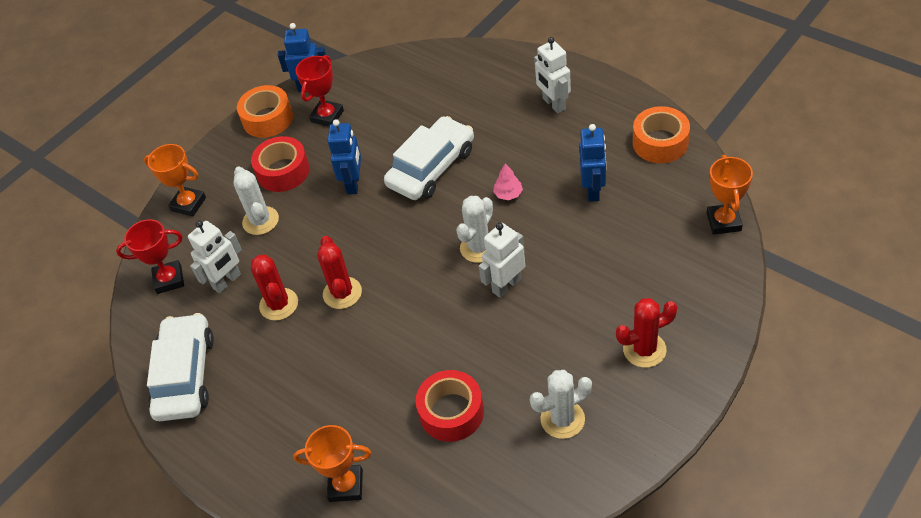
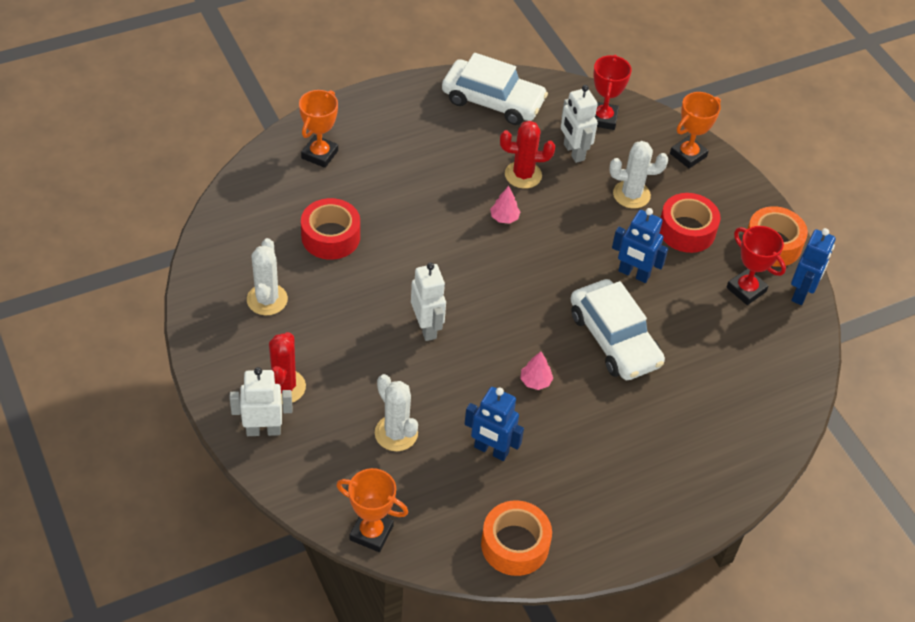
camera: 105 degrees right, 0 degrees up
(342, 293) = (504, 218): red cactus -> pink tree
(479, 247) = (485, 329): white cactus -> white cactus (396, 433)
(553, 104) = (638, 482): white robot -> white robot (263, 430)

